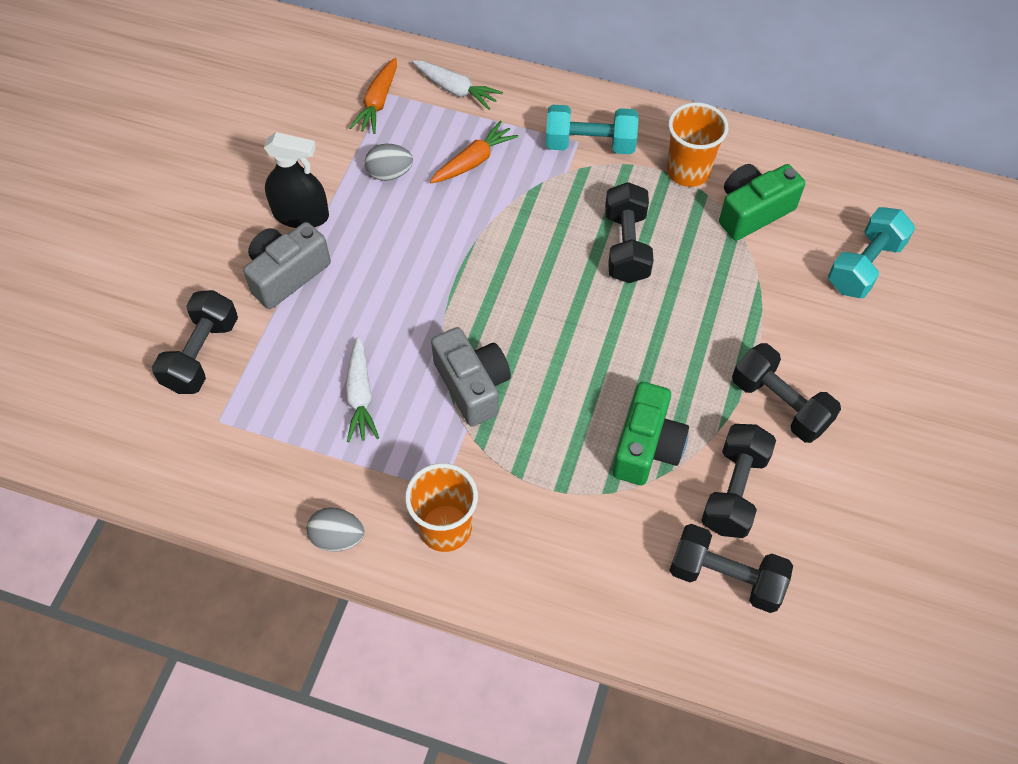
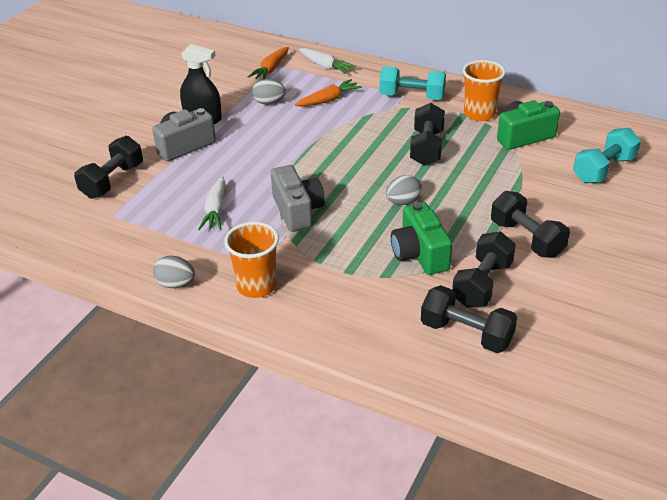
camera: 10 degrees right, 20 degrees down
(610, 354) = (403, 202): none -> grey egg
(647, 447) = (419, 254): green camera -> green camera turned 135 degrees clockwise

